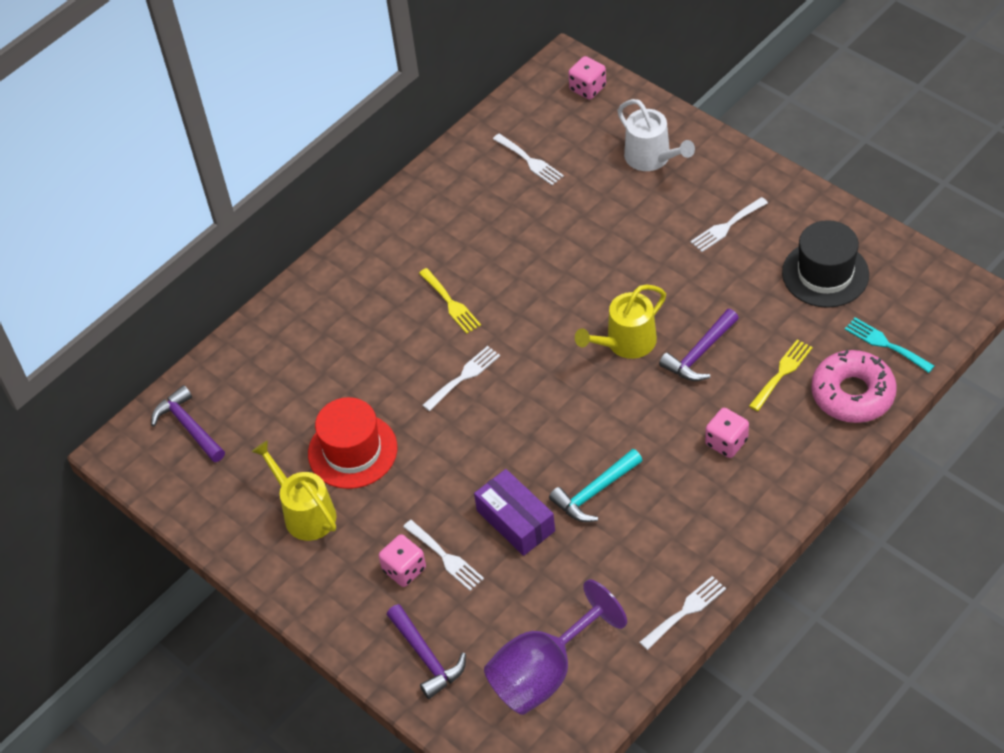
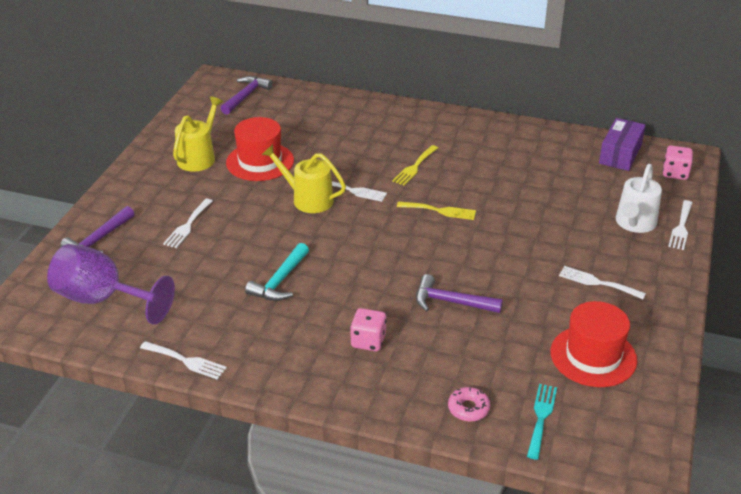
camera: 60 degrees right, 15 degrees down
(404, 569) = (169, 210): pink dice -> none
(515, 521) = (234, 249): purple box -> purple box (620, 154)
(530, 161) = (576, 166): white fork -> white fork (681, 227)
(594, 492) = (280, 281): turquoise hammer -> turquoise hammer turned 90 degrees counterclockwise
(626, 343) = (435, 259): yellow watering can -> yellow watering can (308, 199)
(782, 372) = (463, 356): yellow fork -> yellow fork (440, 211)
(825, 274) = (593, 356): black hat -> red hat
(852, 394) = (468, 408): pink donut -> pink donut, size x0.50

